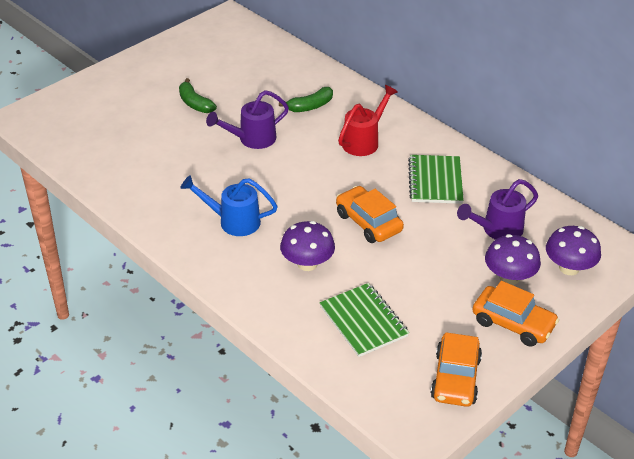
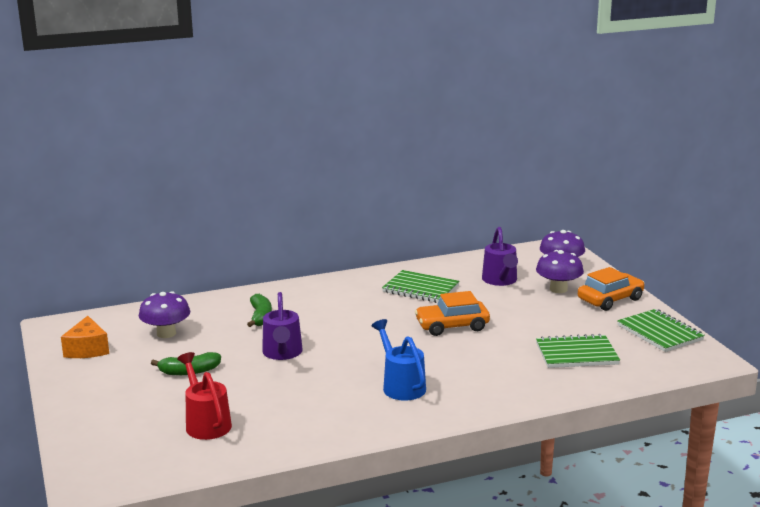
camera: 65 degrees left, 20 degrees down
(201, 45) = (87, 349): none -> orange cheese
(233, 221) = (401, 386): blue watering can -> blue watering can turned 120 degrees clockwise
(307, 263) = (487, 363): purple mushroom -> purple mushroom (166, 333)
(363, 141) = (338, 305): red watering can -> red watering can (206, 423)
(455, 378) = (659, 333): orange car -> green notebook

